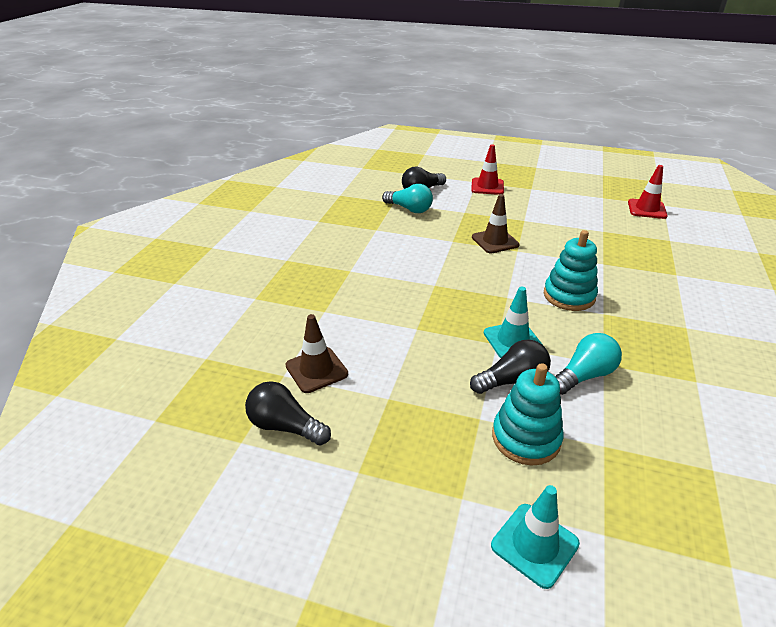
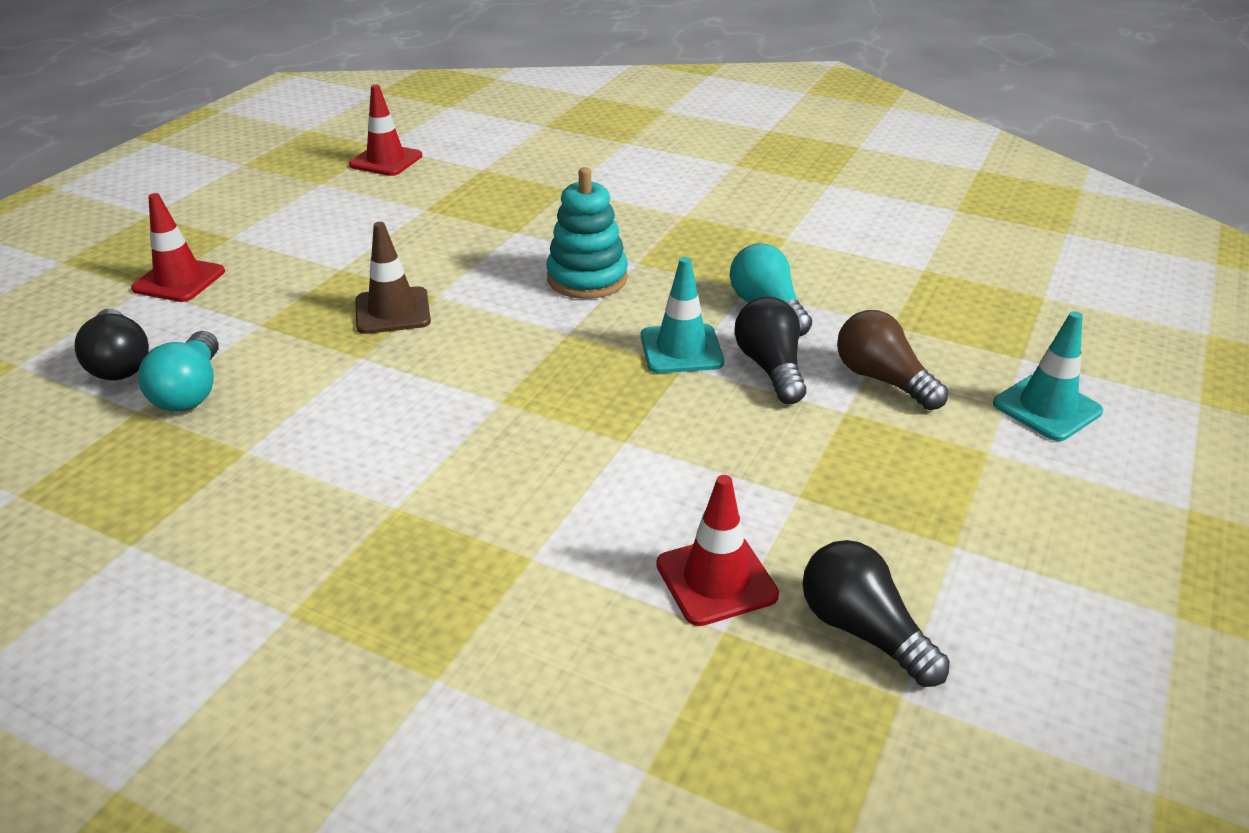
camera: 80 degrees left, 0 degrees up
(285, 426) = (862, 630): black light bulb -> black light bulb turned 105 degrees clockwise
(316, 370) = (716, 580): brown traffic cone -> red traffic cone
(409, 209) = (191, 391): turquoise light bulb -> turquoise light bulb turned 135 degrees clockwise
(526, 438) = (882, 379): turquoise stacking toy -> brown light bulb

